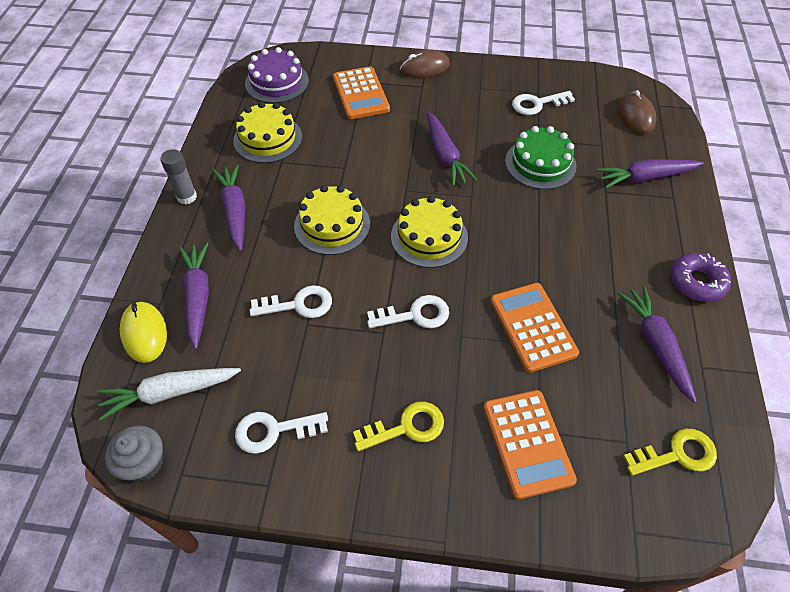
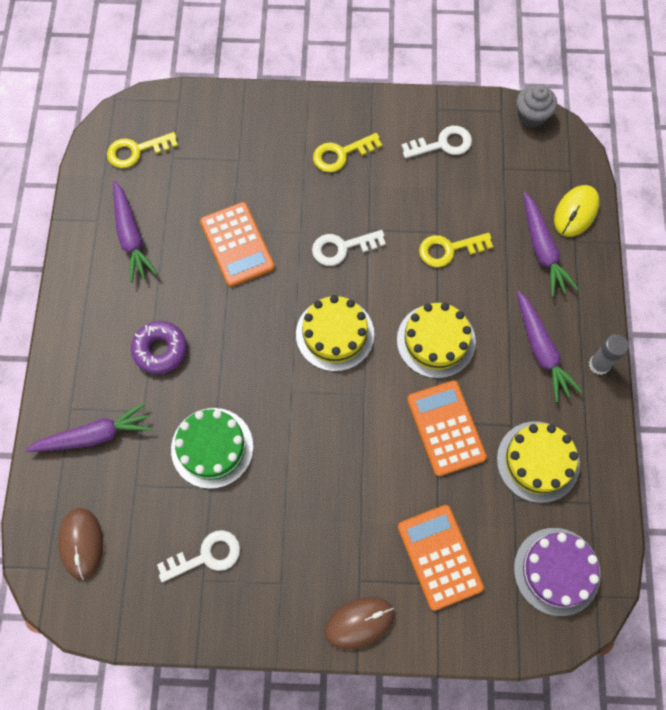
camera: 175 degrees right, 15 degrees up
(144, 333) = (576, 212): yellow mouse -> yellow mouse turned 60 degrees clockwise
(170, 393) = (533, 165): white carrot -> none
(298, 304) = (449, 249): white key -> yellow key
(445, 156) = (323, 451): purple carrot -> none
(527, 443) = (248, 150): orange calculator -> orange calculator (446, 428)
(697, 282) = (76, 302): purple donut -> purple donut (160, 350)

